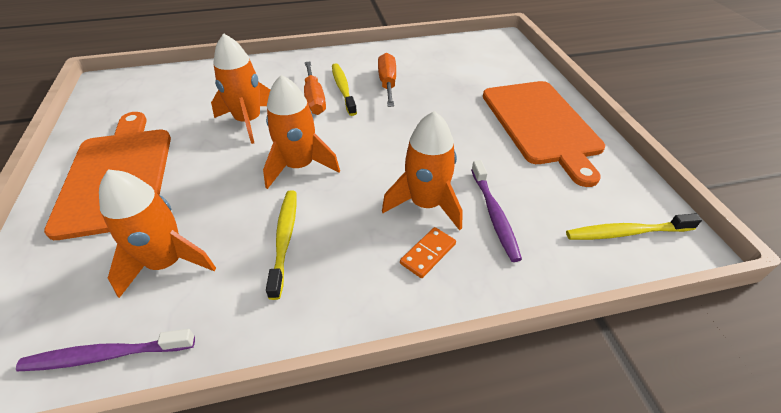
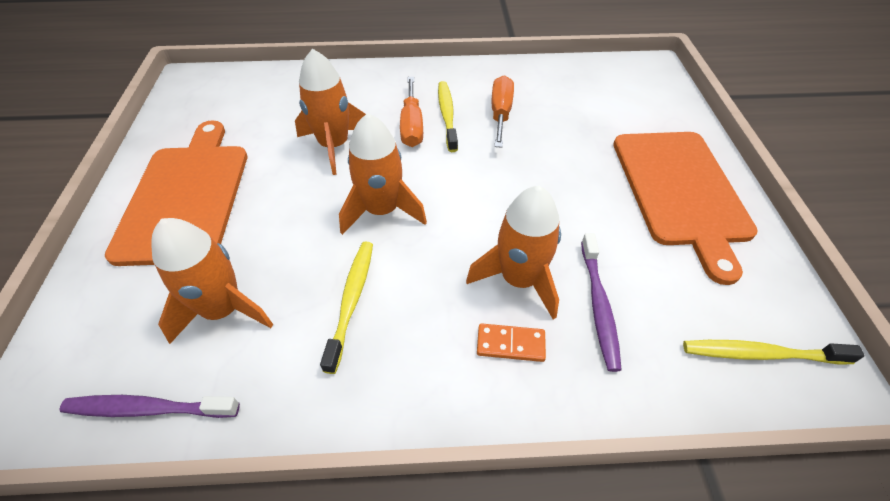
camera: 10 degrees right, 5 degrees up
(428, 254) = (510, 344): orange domino -> orange domino turned 45 degrees clockwise

